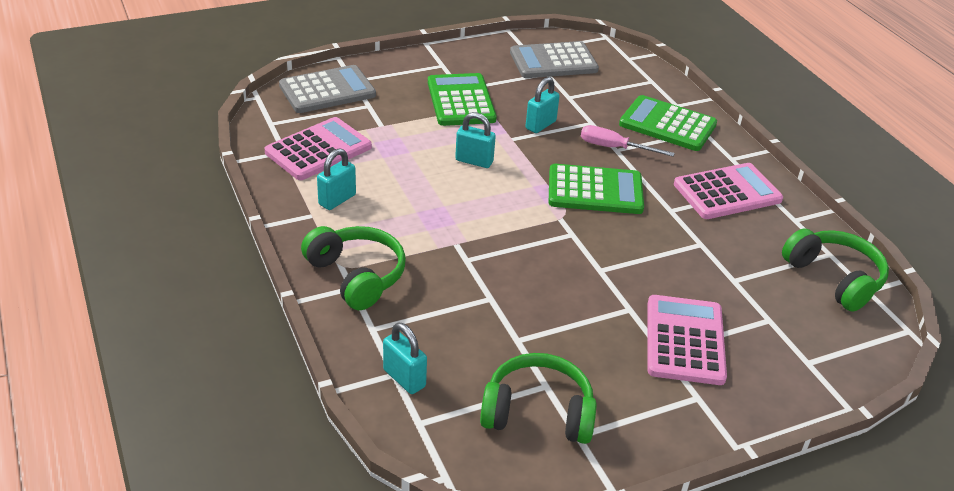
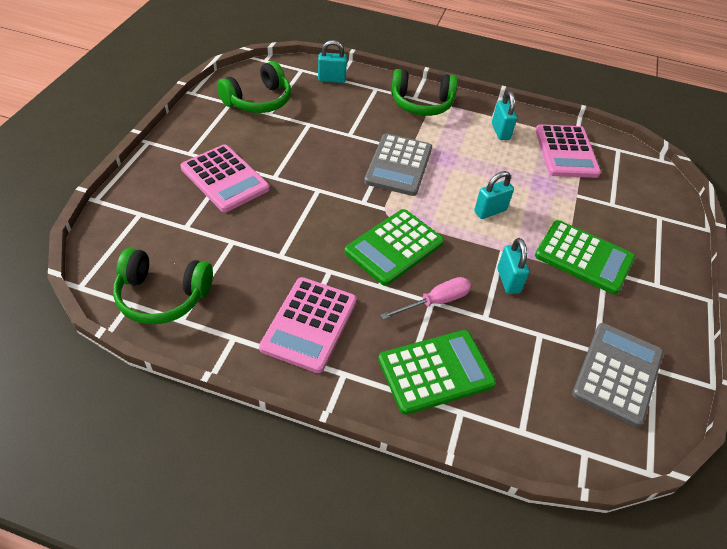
camera: 130 degrees right, 10 degrees up
(327, 90) = (650, 195): grey calculator -> grey calculator (398, 165)

